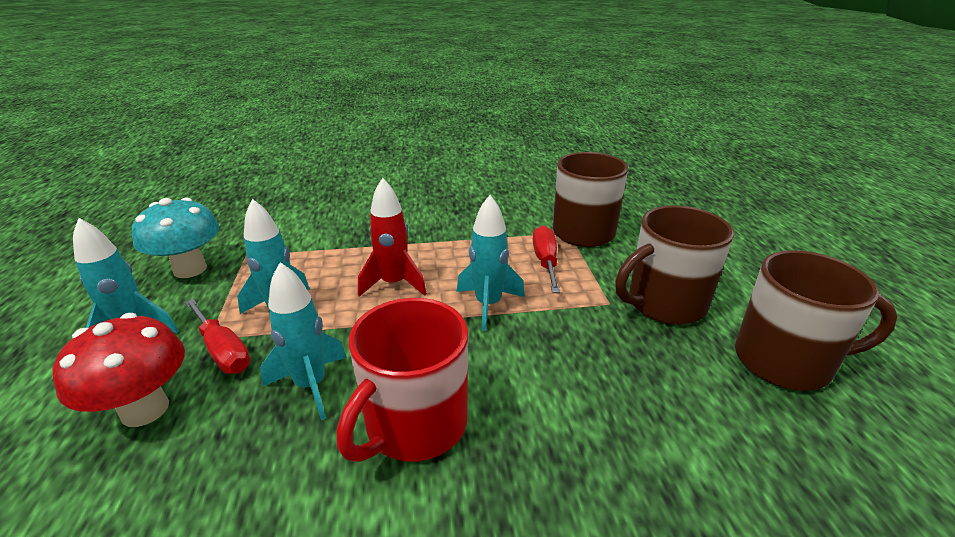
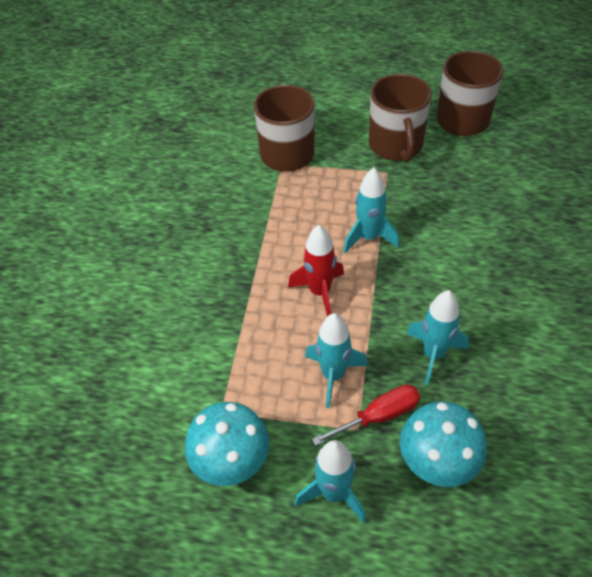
camera: 70 degrees left, 20 degrees up
(145, 409) = (436, 462): red mushroom -> turquoise mushroom
(414, 425) = (481, 299): red mug -> none
(545, 261) = (322, 190): red screwdriver -> none

